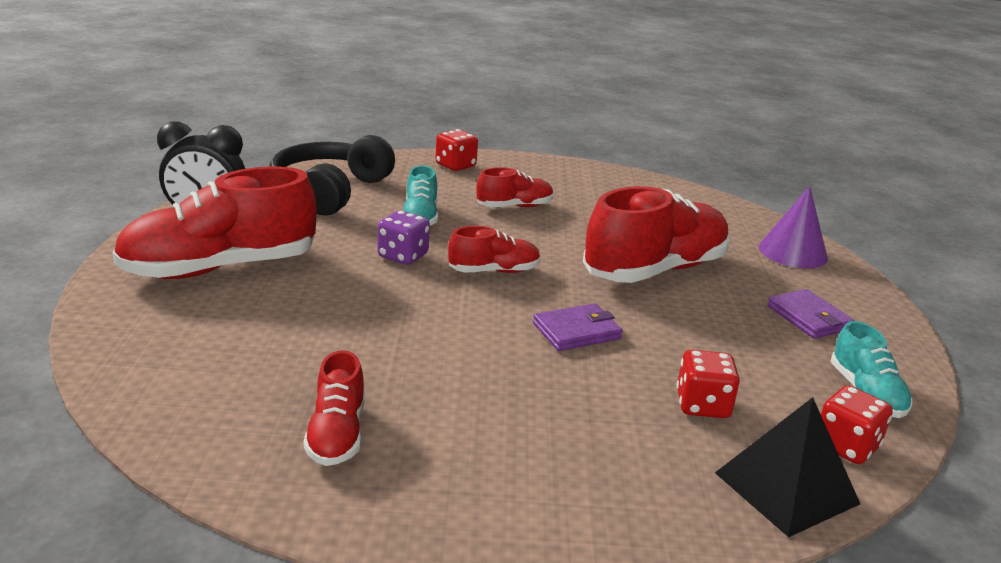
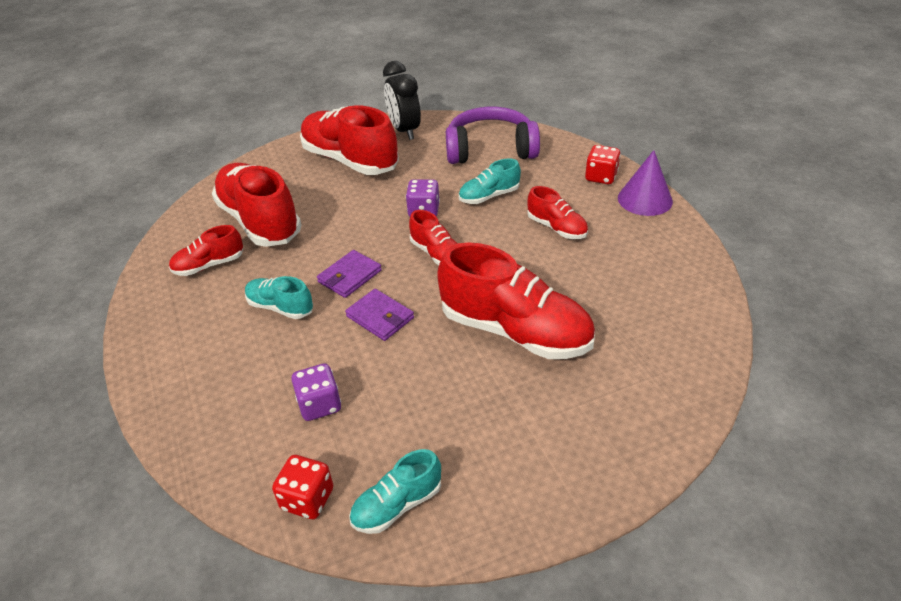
camera: 70 degrees right, 15 degrees up
(275, 367) = (260, 221): none -> red shoe
(330, 191) = (490, 149): black headphones -> purple headphones
(499, 393) = (280, 307): none -> turquoise shoe
(702, 405) = (319, 405): red dice -> purple dice
(786, 488) = (238, 470): black pyramid -> none
(793, 252) = (647, 414): purple cone -> purple cone (645, 199)
(809, 318) = (509, 447): purple wallet -> purple wallet (350, 276)

